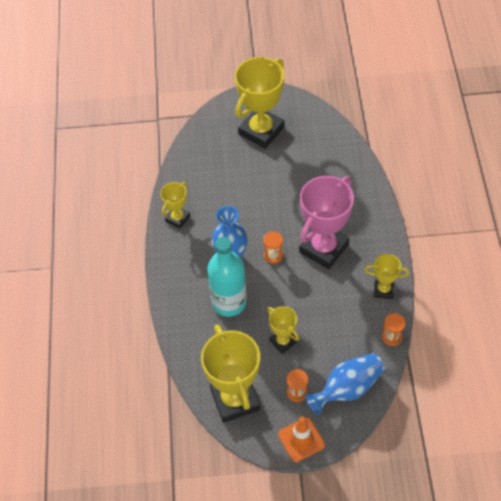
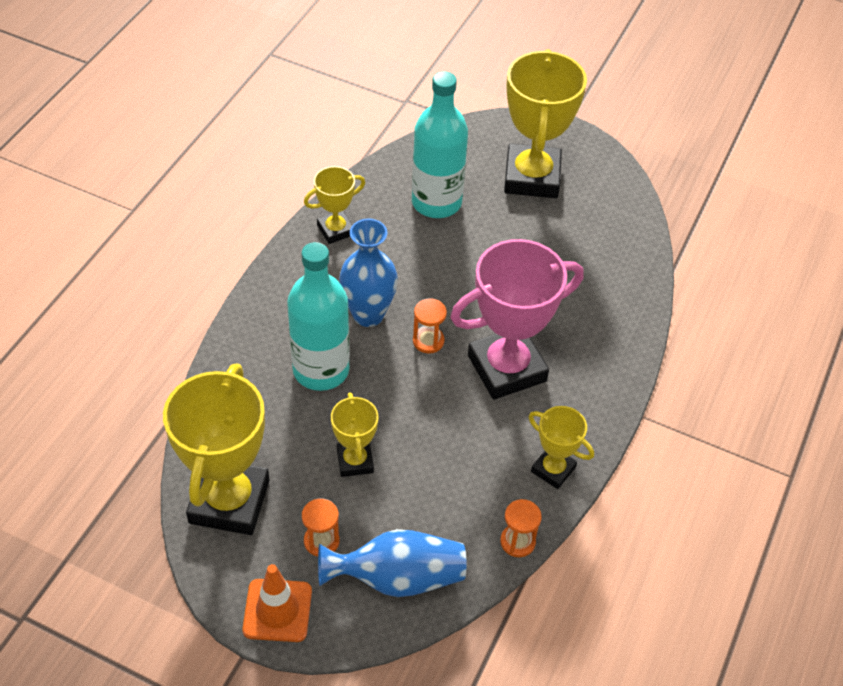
camera: 25 degrees right, 5 degrees down
(220, 173) = (436, 202): none -> turquoise bottle
(261, 131) = (532, 177): yellow trophy -> yellow trophy turned 60 degrees counterclockwise

